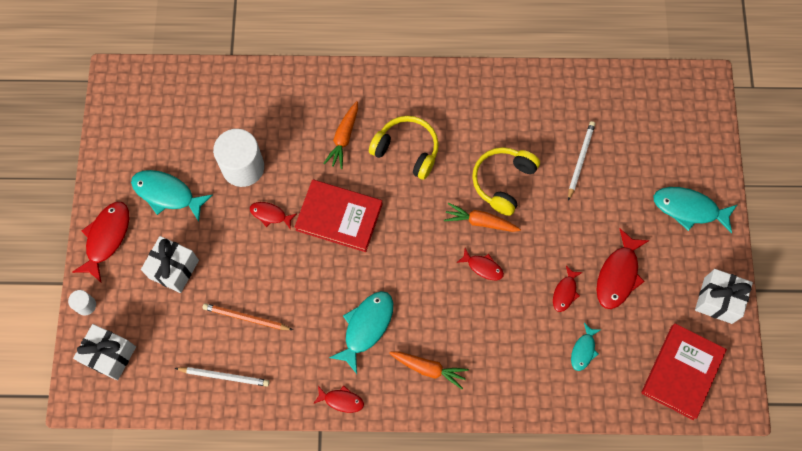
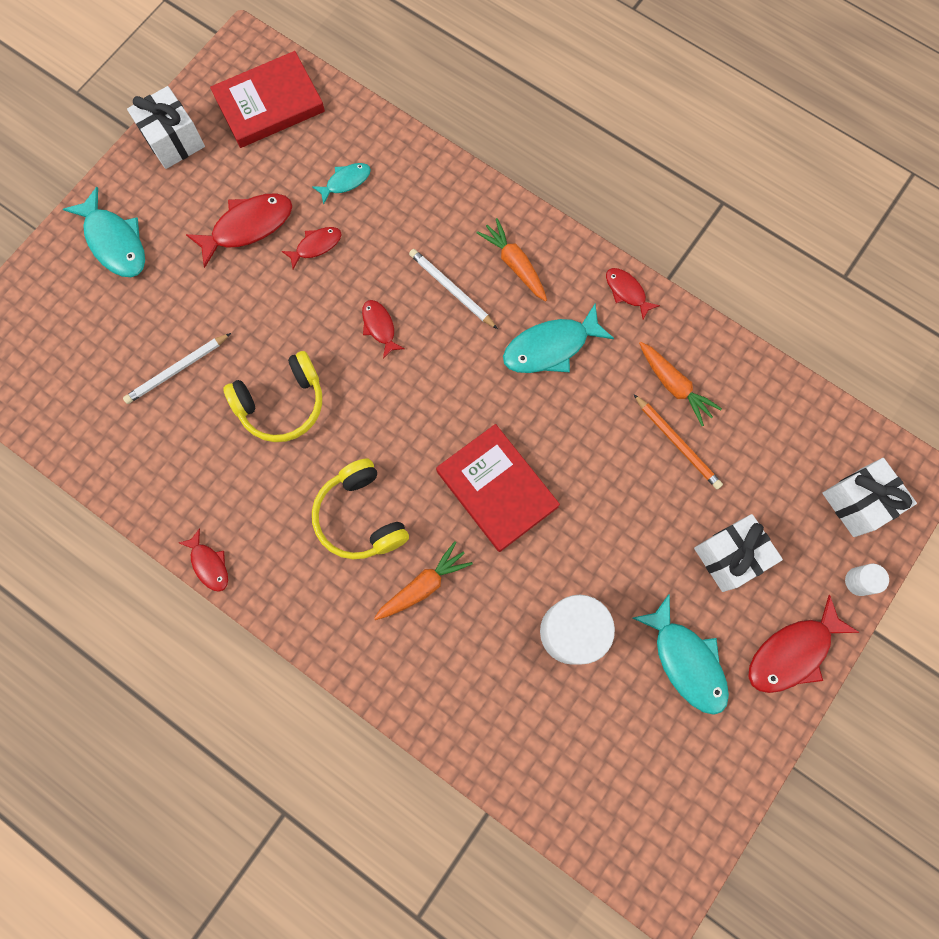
camera: 145 degrees left, 5 degrees up
(224, 376) = (738, 396): white pencil -> white pencil (451, 290)
(270, 214) = (575, 547): red fish -> red fish (209, 564)
(480, 222) = (343, 376): orange carrot -> orange carrot (674, 386)

